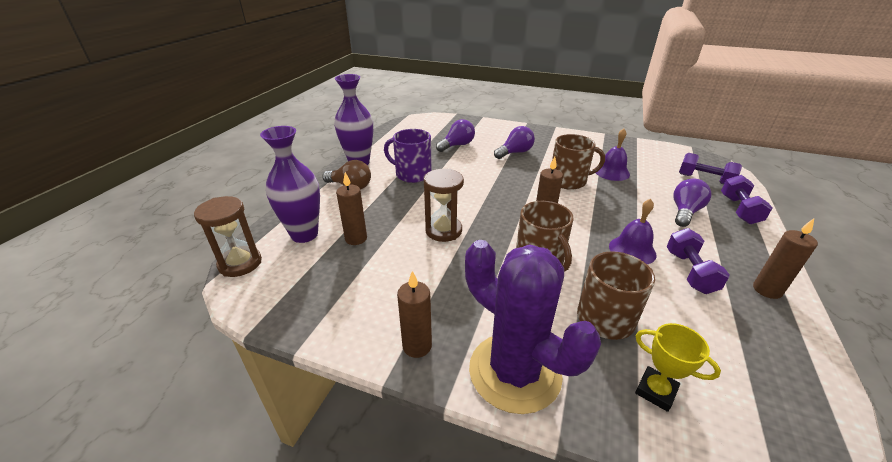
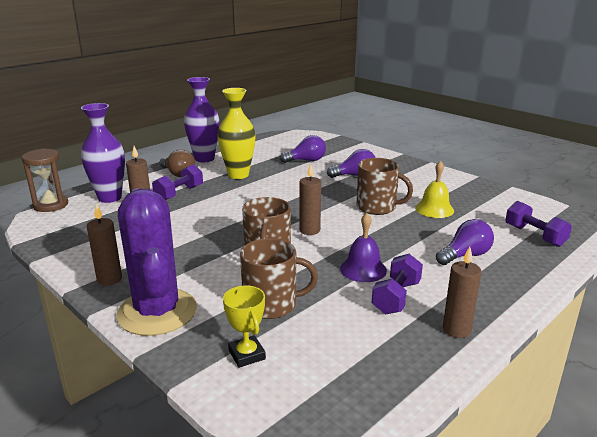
camera: 25 degrees right, 10 degrees down
(412, 174) = (238, 175): purple mug -> yellow vase
(443, 231) = (214, 218): brown hourglass -> none
(612, 172) = (434, 209): purple bell -> yellow bell
(739, 210) = (533, 268): purple dumbbell -> purple dumbbell (179, 193)

